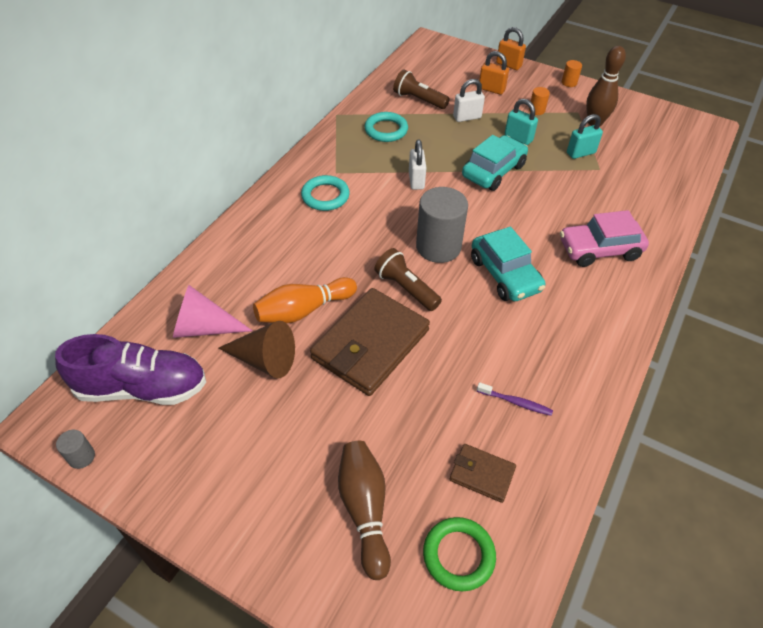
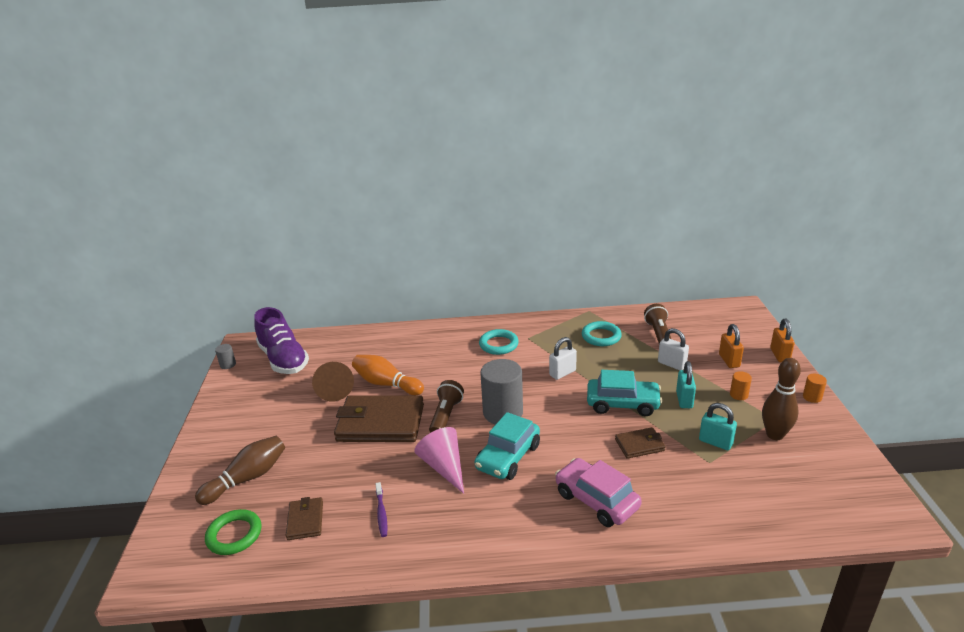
camera: 60 degrees right, 20 degrees down
(204, 327) = (342, 357): pink cone -> pink cone (444, 467)
(552, 191) = (639, 445): none -> brown wallet

